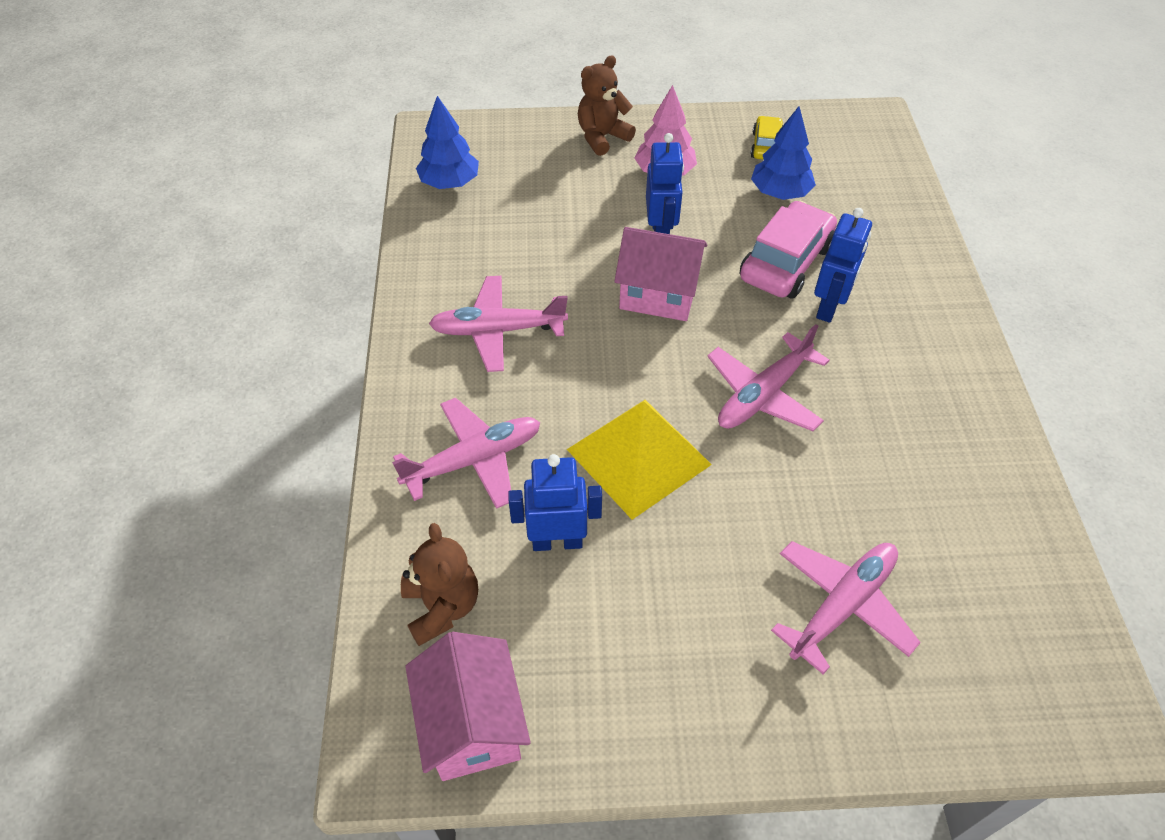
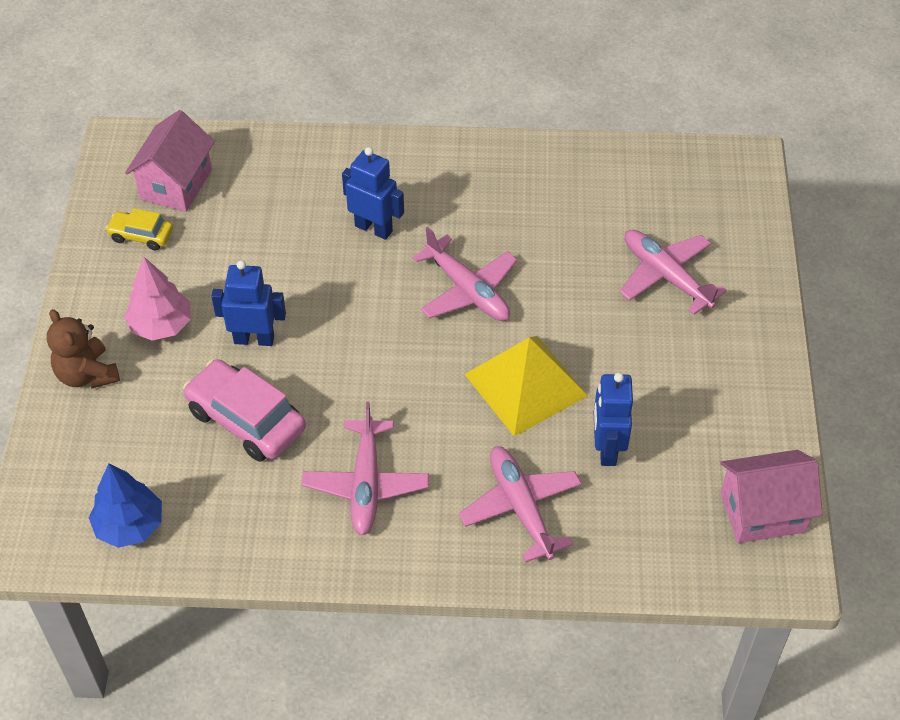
camera: 85 degrees left, 0 degrees up
(442, 606) = (665, 532): brown teddy bear -> none
(658, 295) = (338, 350): pink house -> pink house (176, 184)
(779, 193) = (215, 237): blue tree -> none
(785, 262) = (312, 249): pink car -> pink car (246, 420)

